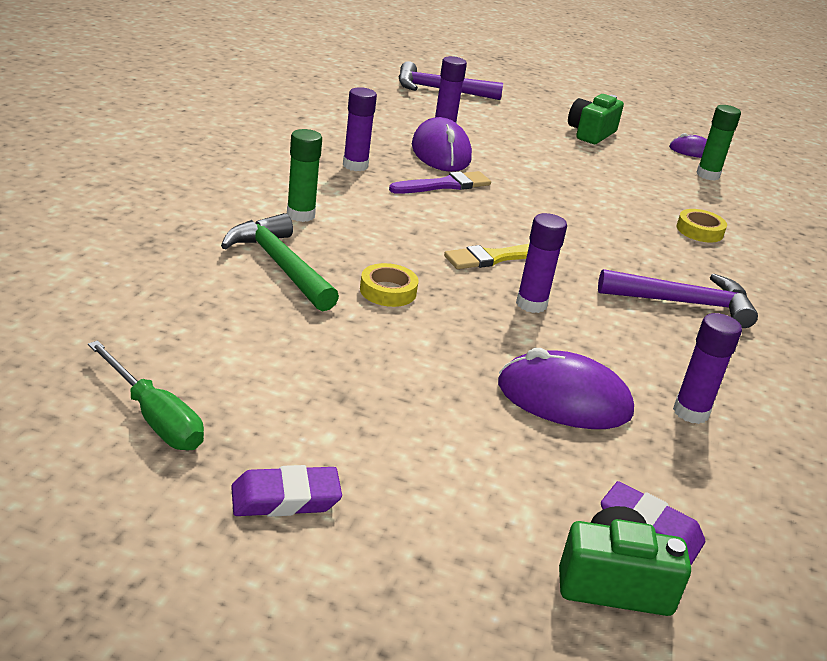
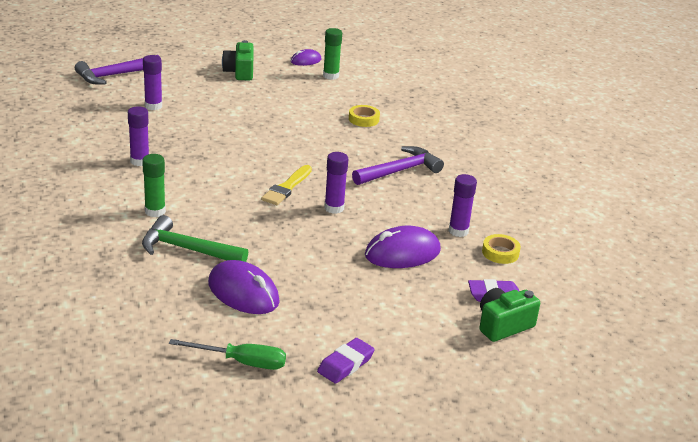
camera: 35 degrees left, 0 degrees up
(388, 291) = (259, 236): yellow tape -> yellow tape (500, 253)
(441, 152) = (175, 127): purple mouse -> purple mouse (243, 292)
(444, 185) = (205, 151): purple brush -> none

